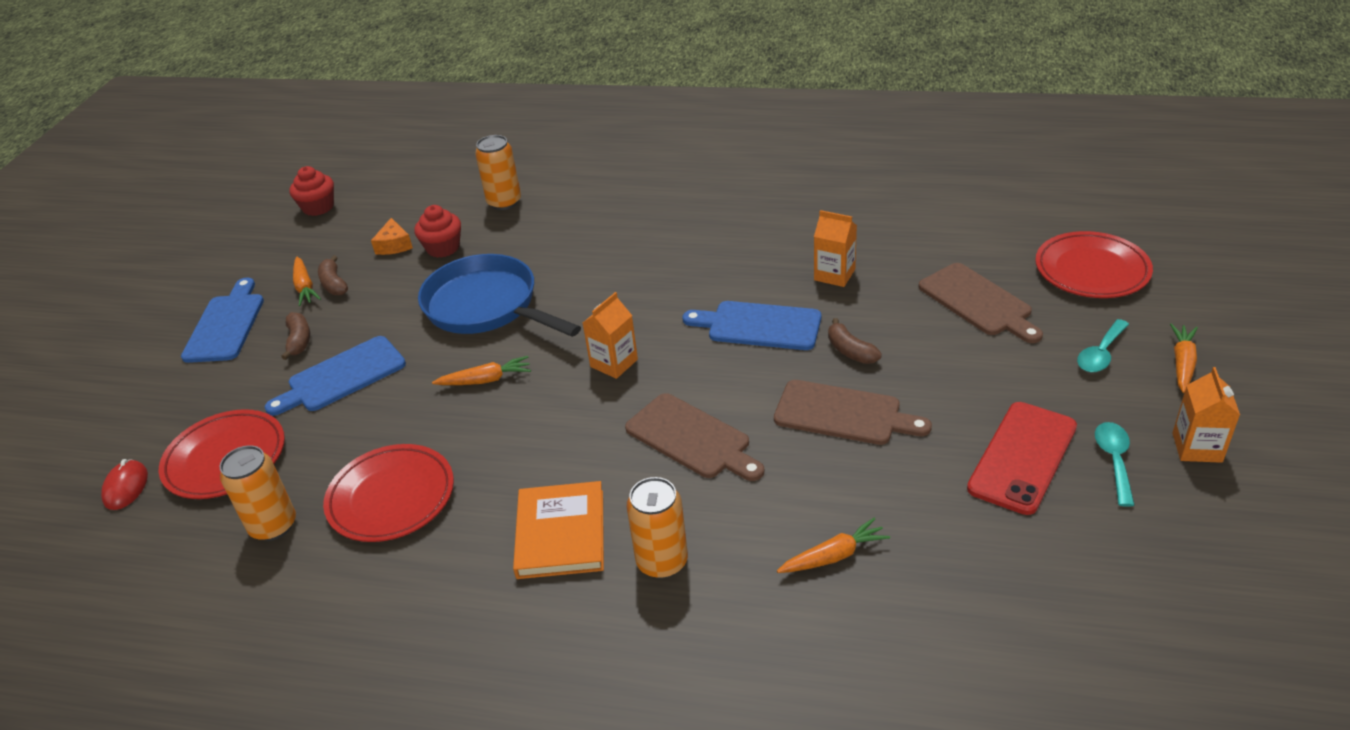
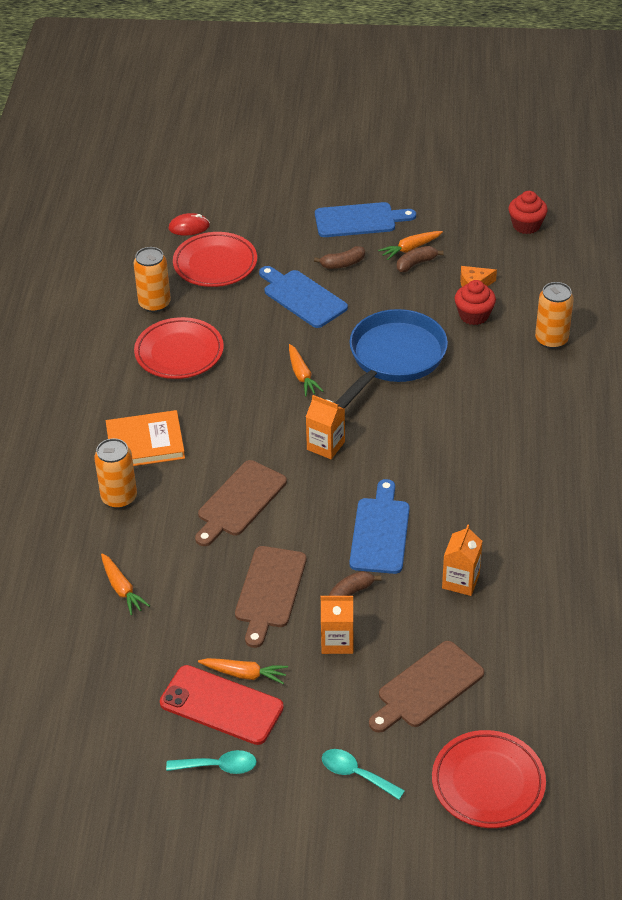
camera: 80 degrees right, 5 degrees up
(1182, 363) = (345, 835): orange carrot -> orange carrot (244, 674)
(1197, 447) = (234, 827): orange carton -> orange carton (337, 641)

